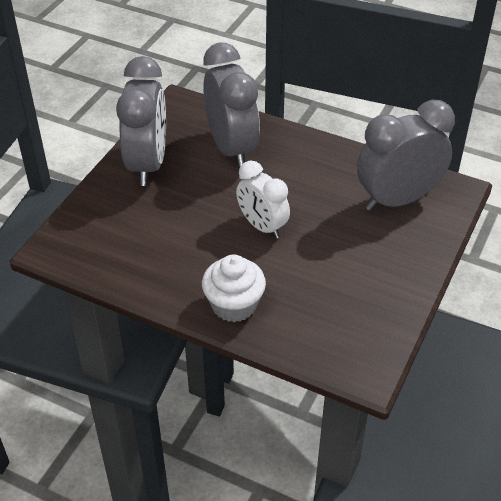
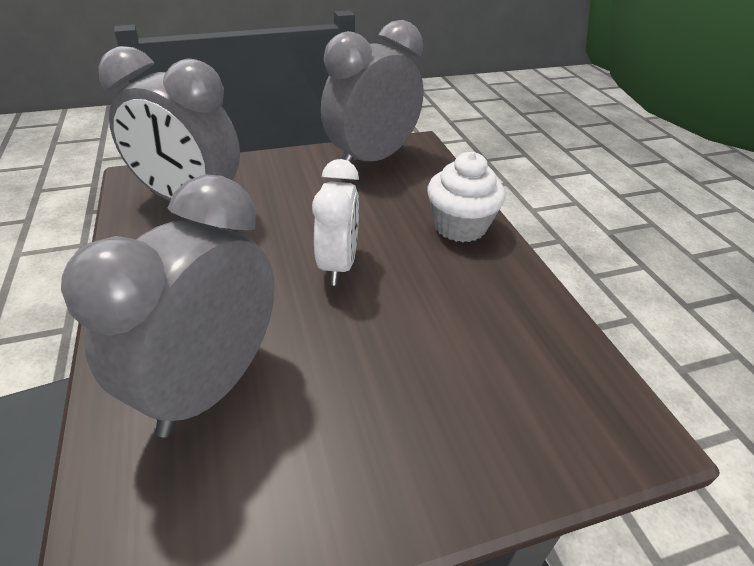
camera: 135 degrees left, 5 degrees down
(147, 164) = (354, 468): grey clock -> grey clock (371, 159)

